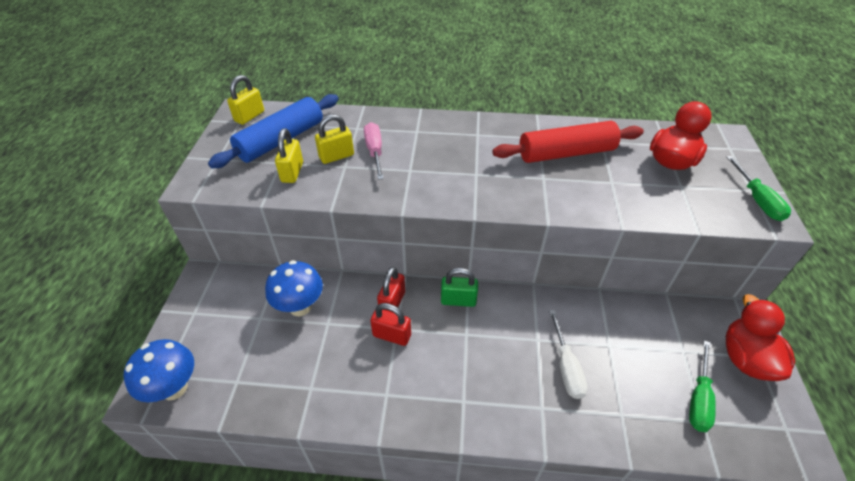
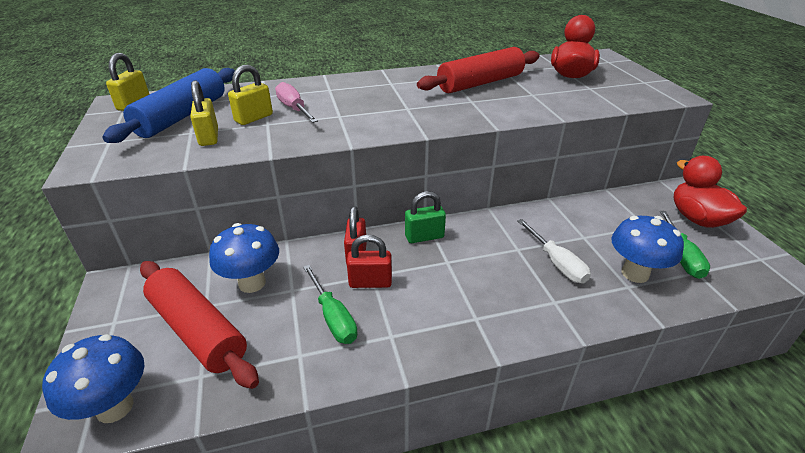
camera: 20 degrees left, 10 degrees down
(247, 340) = (198, 330): none -> red rolling pin
(637, 403) = (635, 273): none -> blue mushroom
(757, 200) = (653, 86): green screwdriver -> green screwdriver (333, 317)

